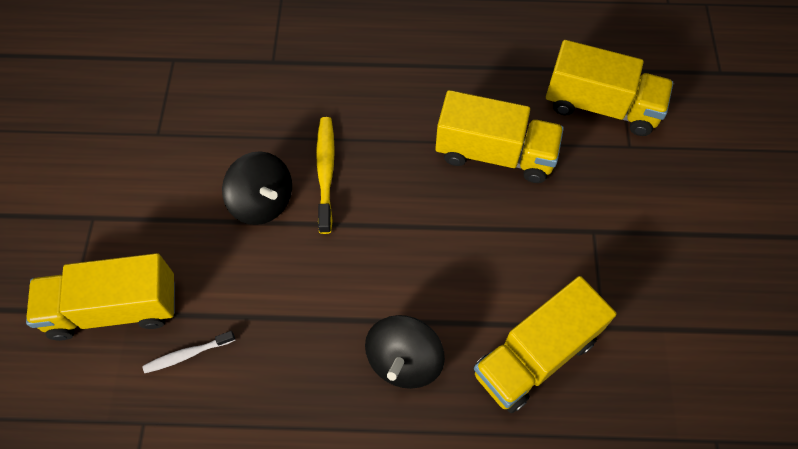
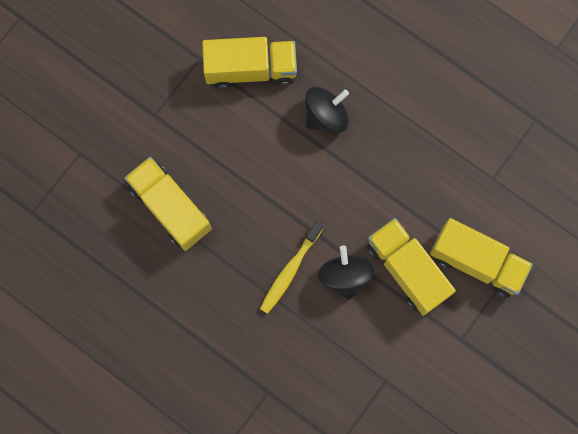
camera: 145 degrees left, 15 degrees up
(187, 354) = (447, 202): white toothbrush -> none
(601, 106) = (71, 194): yellow truck -> yellow truck (407, 270)

